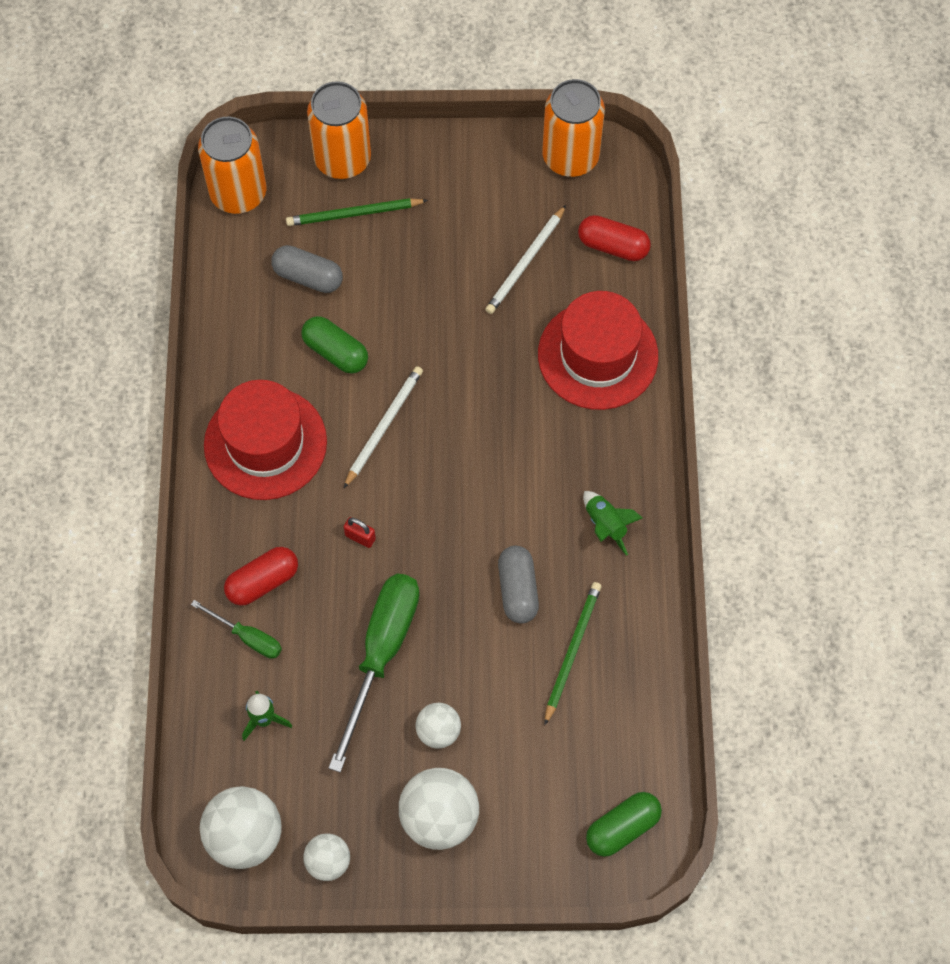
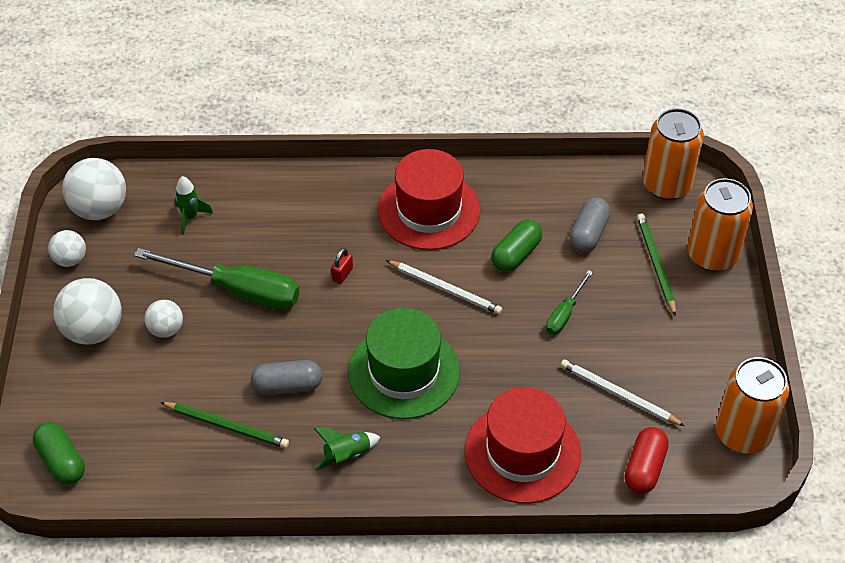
camera: 90 degrees right, 15 degrees down
(247, 637) = (260, 205): green screwdriver -> green screwdriver (564, 314)
(262, 581) = (306, 213): red capsule -> none
(498, 469) = (404, 372): none -> green hat

